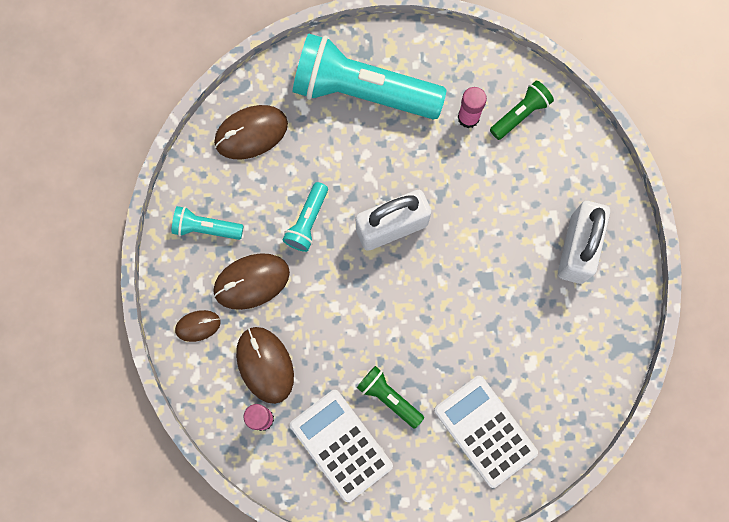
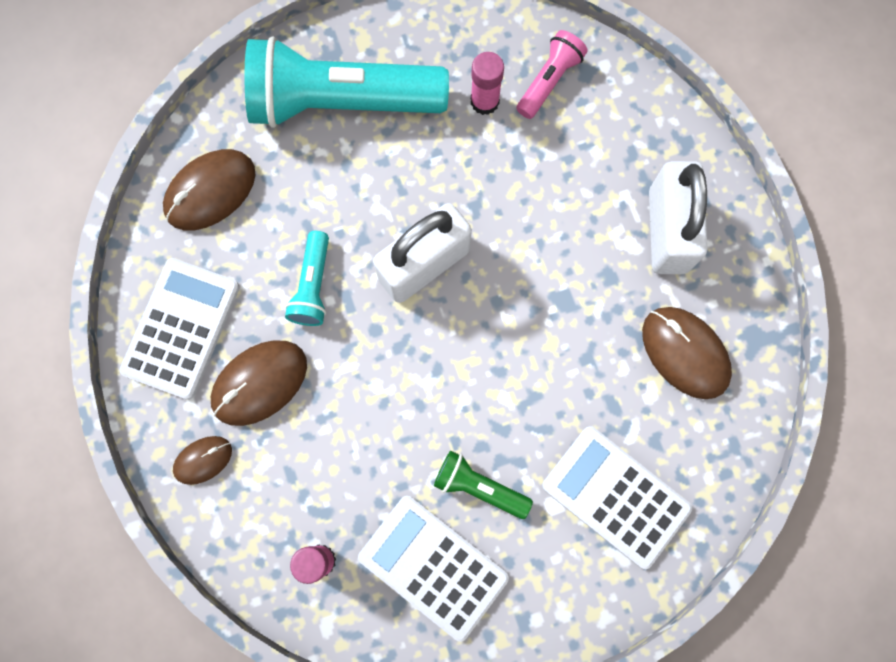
camera: 15 degrees left, 0 degrees up
(205, 228) = (181, 328): turquoise flashlight -> white calculator
(265, 365) = (305, 487): brown mouse -> brown mouse (685, 353)
(520, 114) = (549, 80): green flashlight -> pink flashlight

